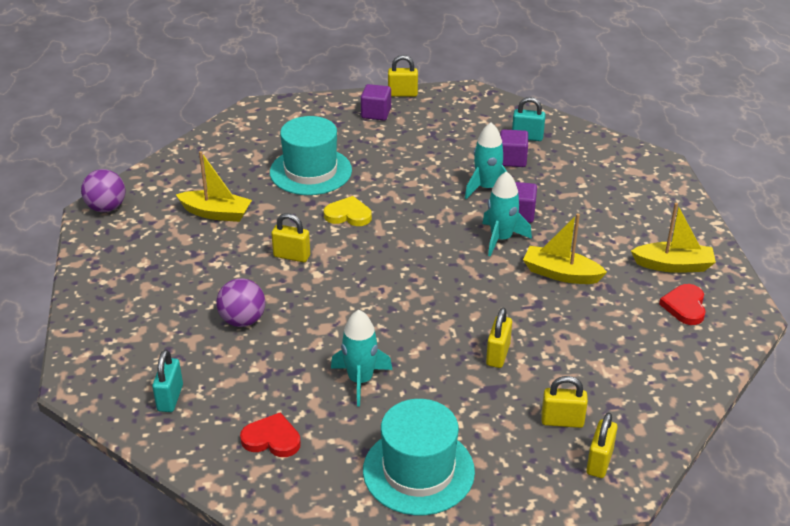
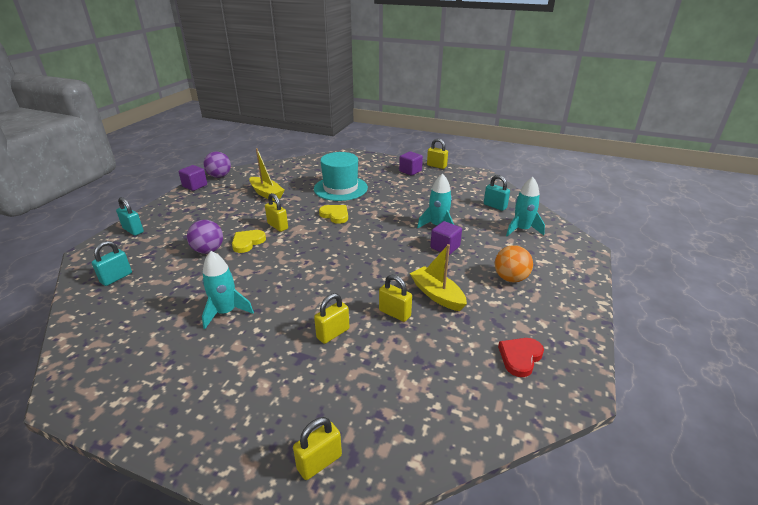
camera: 30 degrees right, 5 degrees down
(96, 333) = (133, 230): none -> turquoise padlock
(272, 439) = (130, 326): red heart -> none
(280, 291) = (247, 242): none -> yellow heart
(418, 471) = (183, 395): turquoise hat -> none
(501, 239) = (416, 258): turquoise rocket -> turquoise rocket (522, 230)
(512, 160) = (472, 215): purple cube -> purple cube (195, 186)
(562, 421) = (326, 408): yellow padlock -> yellow padlock (394, 313)
(616, 227) = (510, 278): none -> orange ball
(673, 265) = (536, 321): yellow boat -> none

